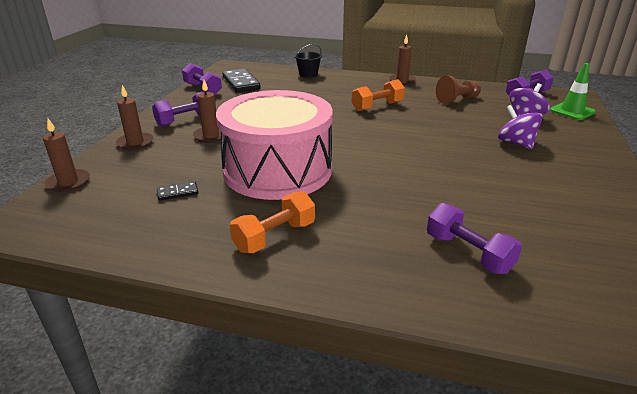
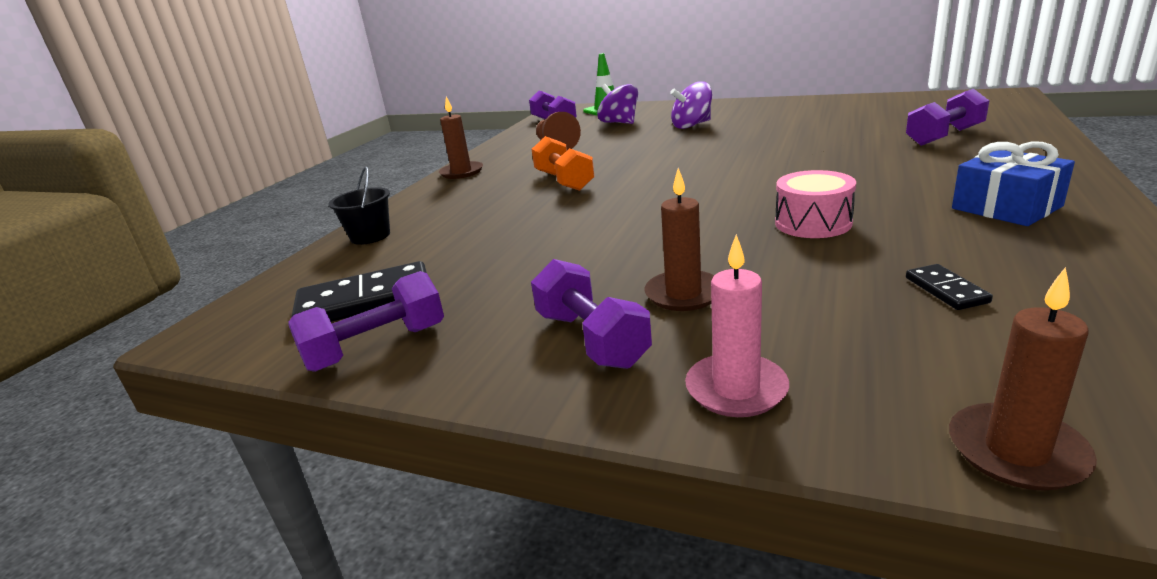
camera: 80 degrees left, 5 degrees down
(135, 143) = (736, 389): brown candle -> pink candle
(275, 237) = (1006, 207): orange dumbbell -> blue gift
(277, 170) = (813, 223): pink drum -> pink drum, size x0.41

